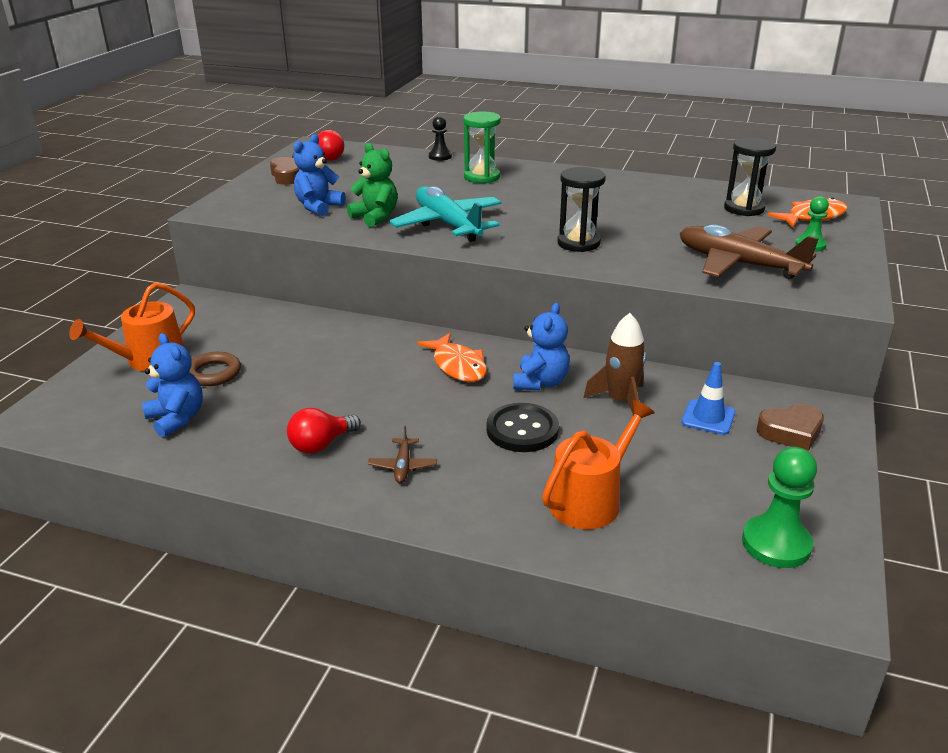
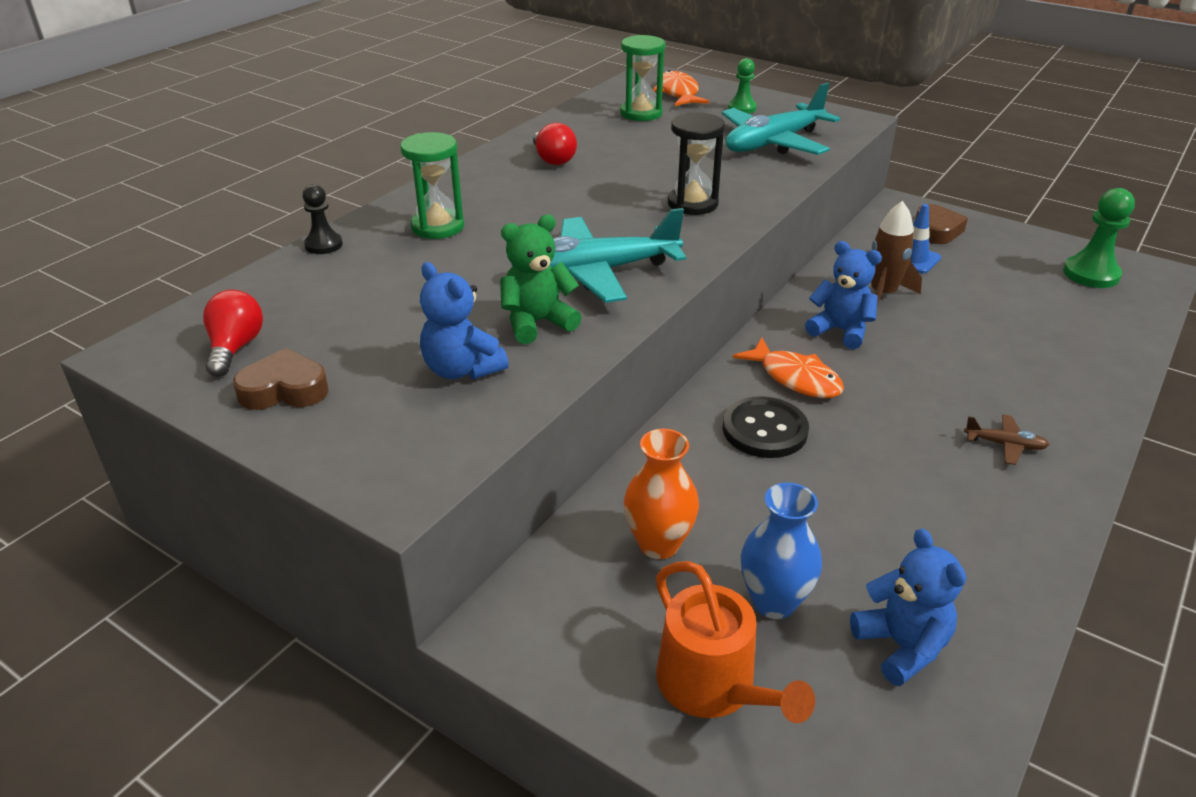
camera: 75 degrees left, 5 degrees up
(177, 419) = (901, 646): blue teddy bear -> blue teddy bear turned 90 degrees clockwise
(213, 373) = (774, 602): brown ring -> blue vase
(260, 333) = (659, 544): none -> orange vase
(321, 444) = (964, 503): red light bulb -> red light bulb (553, 159)
(457, 366) = (795, 378): orange fish -> orange fish turned 60 degrees clockwise
(522, 430) = (933, 358): black button -> black button (764, 430)
(590, 500) = (1048, 342): orange watering can -> none
(738, 264) = (773, 143): brown plane -> turquoise plane
(744, 208) = (641, 113): black hourglass -> green hourglass

